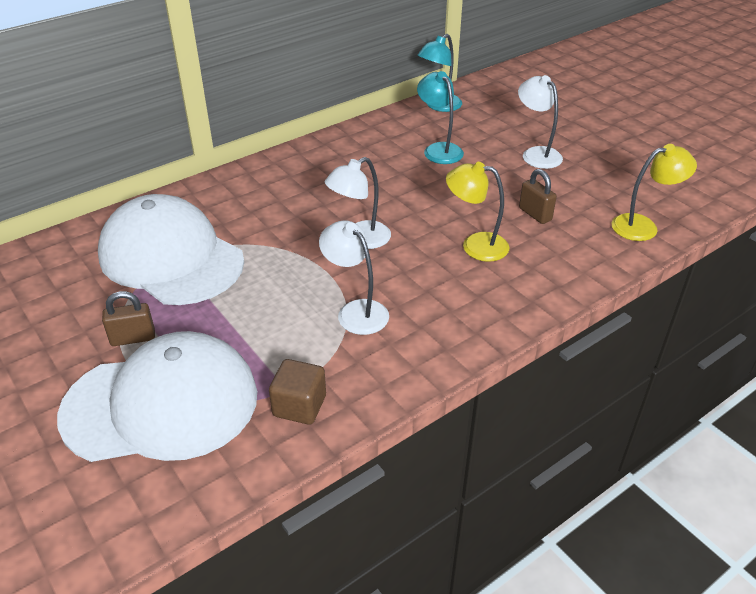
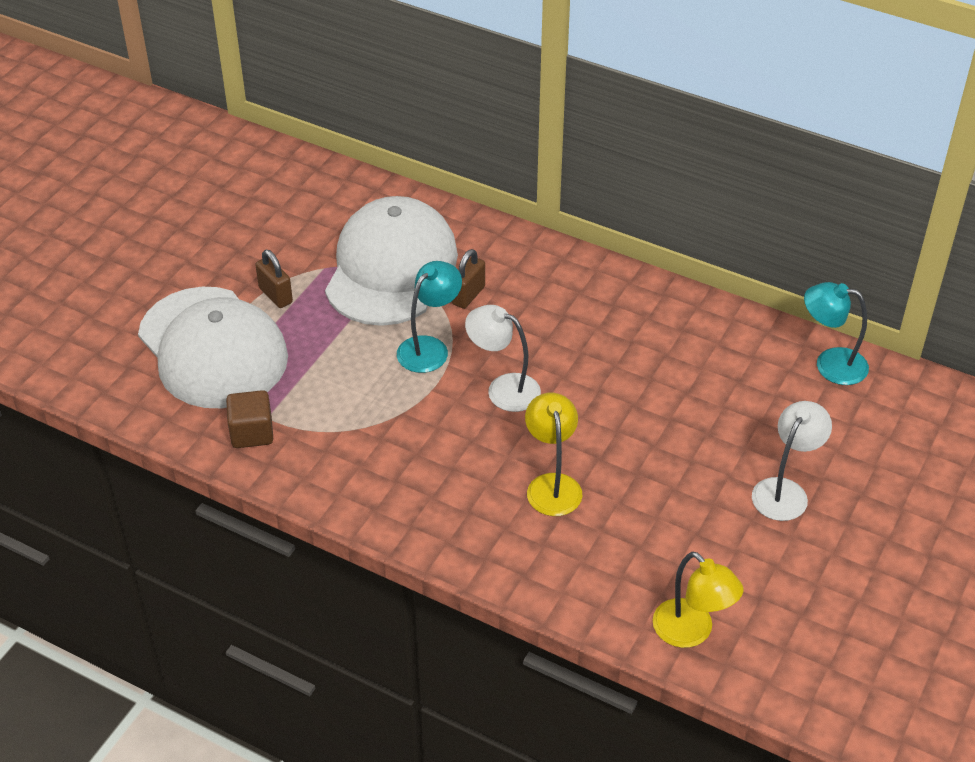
camera: 65 degrees right, 5 degrees up
(356, 311) = (391, 425): white lamp -> none
(439, 149) = (725, 396): turquoise lamp -> turquoise lamp (429, 348)
(535, 214) = (647, 522): brown padlock -> brown padlock (468, 295)

